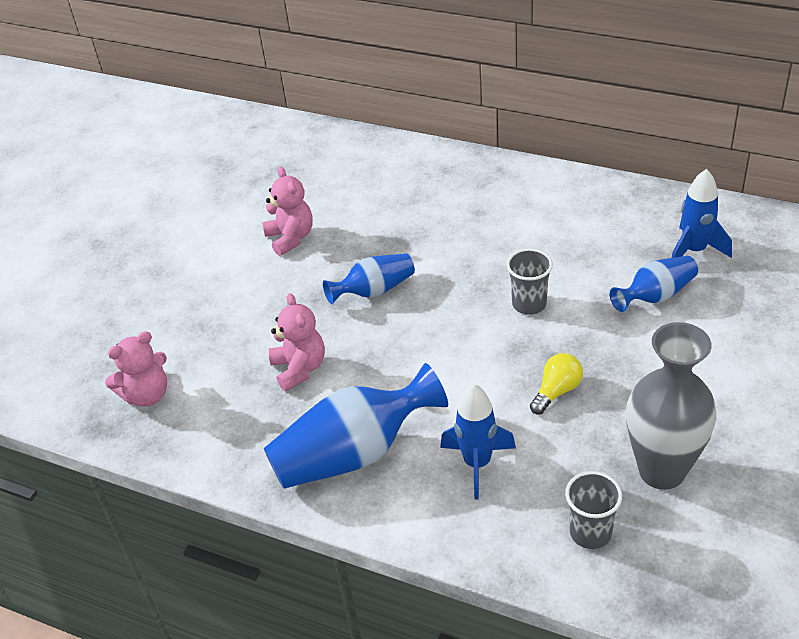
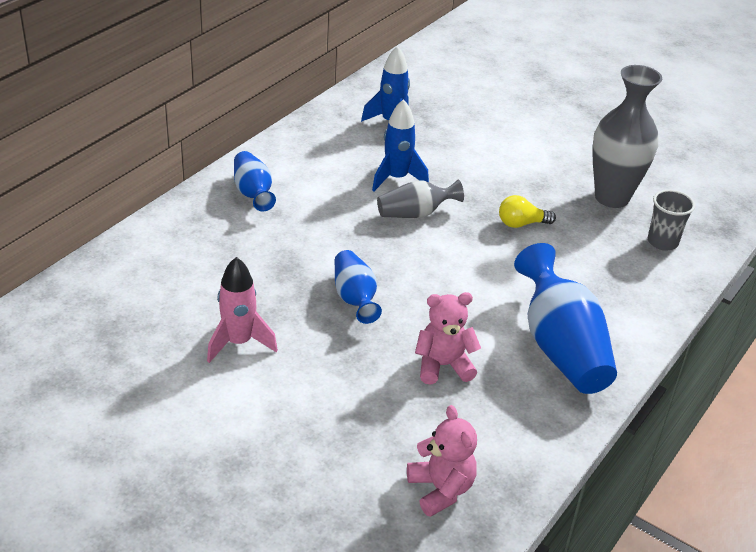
camera: 85 degrees left, 5 degrees down
(290, 238) = (239, 343): pink teddy bear -> pink rocket
(477, 463) = (587, 280): blue rocket -> blue rocket (396, 178)
(529, 304) = (415, 214): grey cup -> grey vase
(556, 391) = (521, 224): yellow light bulb -> yellow light bulb turned 60 degrees counterclockwise
(655, 296) = (434, 152): blue vase -> blue vase (253, 193)

